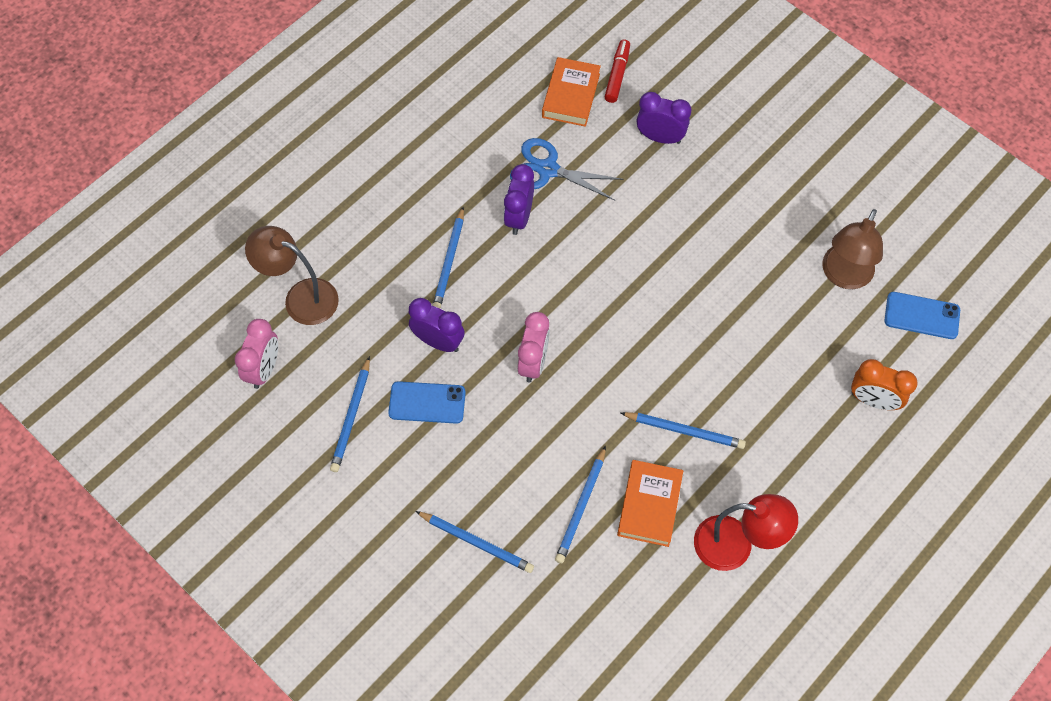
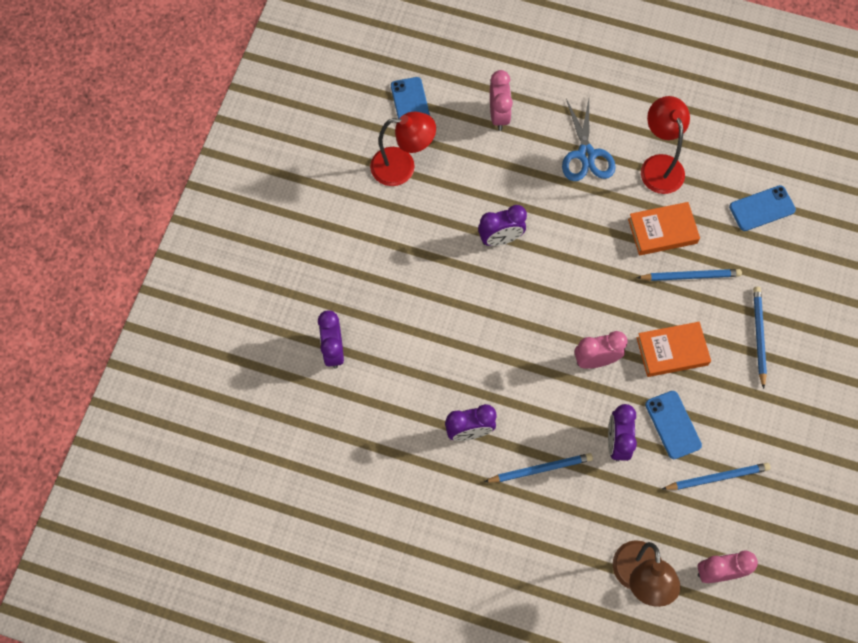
camera: 115 degrees left, 5 degrees up
(548, 169) = (410, 429): blue scissors -> blue scissors (586, 154)
(571, 95) = (322, 443): orange book -> orange book (672, 351)
(617, 75) = (281, 413): red marker -> none
(628, 635) = (762, 208): none -> blue phone
(684, 431) = (592, 230): blue pencil -> none
(715, 334) = (500, 239): none -> purple clock
(843, 276) = (402, 167): brown lamp -> red lamp
(873, 400) = (498, 115): orange clock -> pink clock

